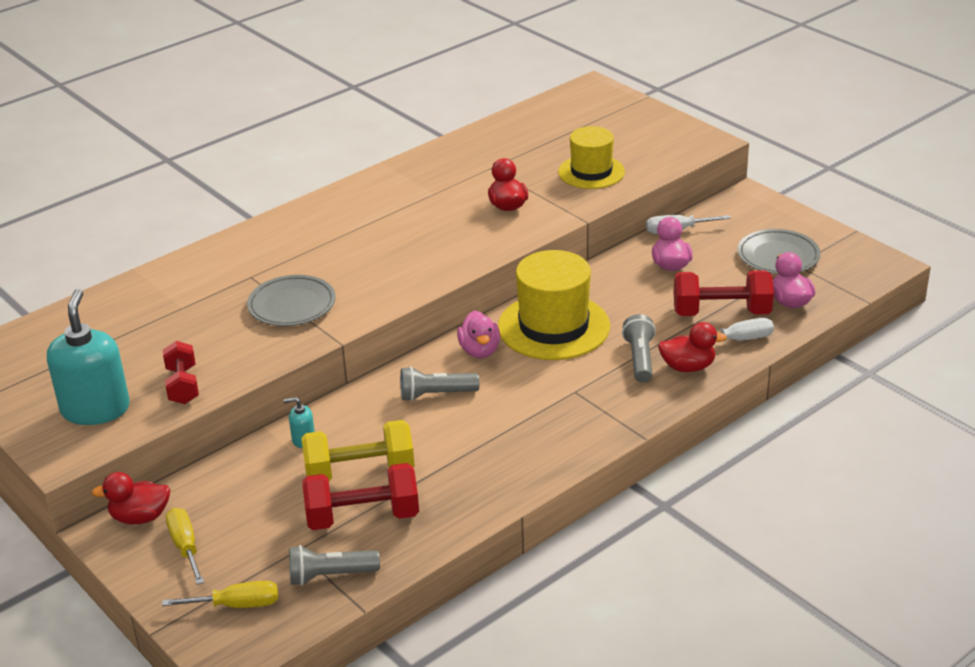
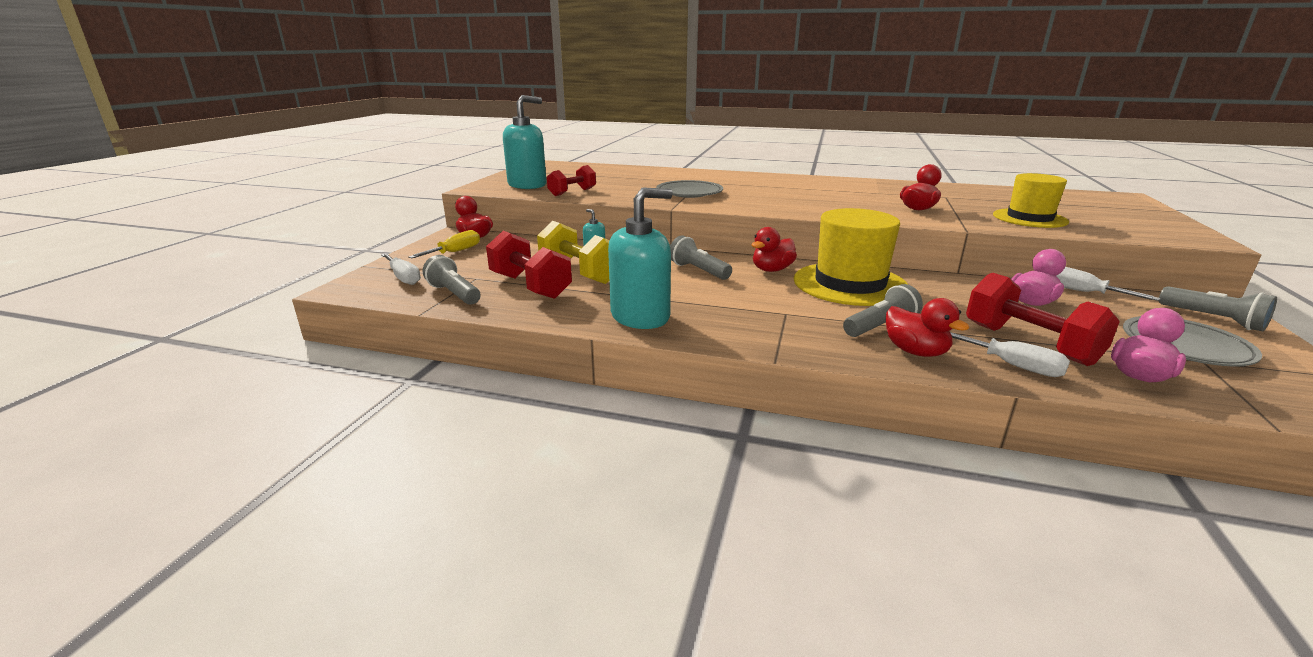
camera: 55 degrees right, 10 degrees down
(237, 605) = (403, 277): yellow screwdriver -> white screwdriver
(480, 351) = (772, 270): pink duck -> red duck
(505, 472) = (640, 316): none -> turquoise soap dispenser
(760, 215) = (1213, 319): none -> grey flashlight

